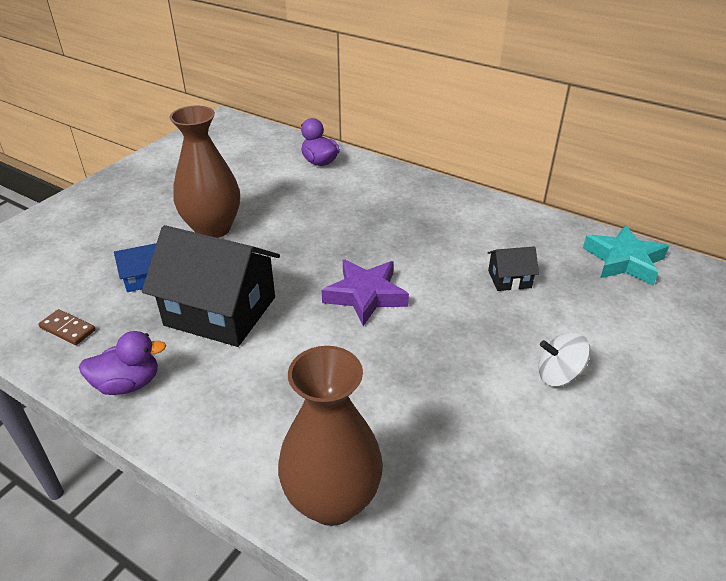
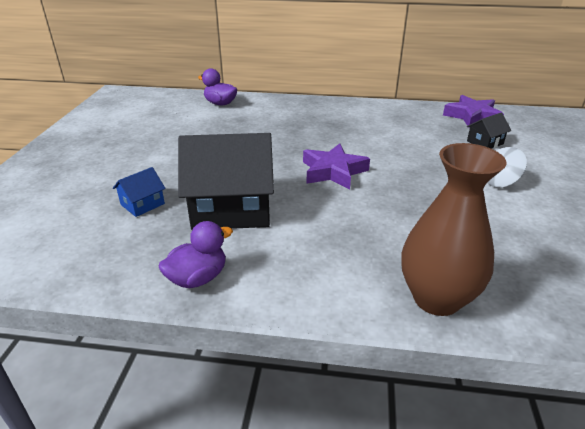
camera: 25 degrees left, 5 degrees down
(67, 329) = (102, 257): brown domino -> none
(213, 228) = (173, 159): brown vase -> none
(509, 279) = (417, 140): black house -> black house (485, 142)
(623, 260) = (472, 116): turquoise star -> purple star

